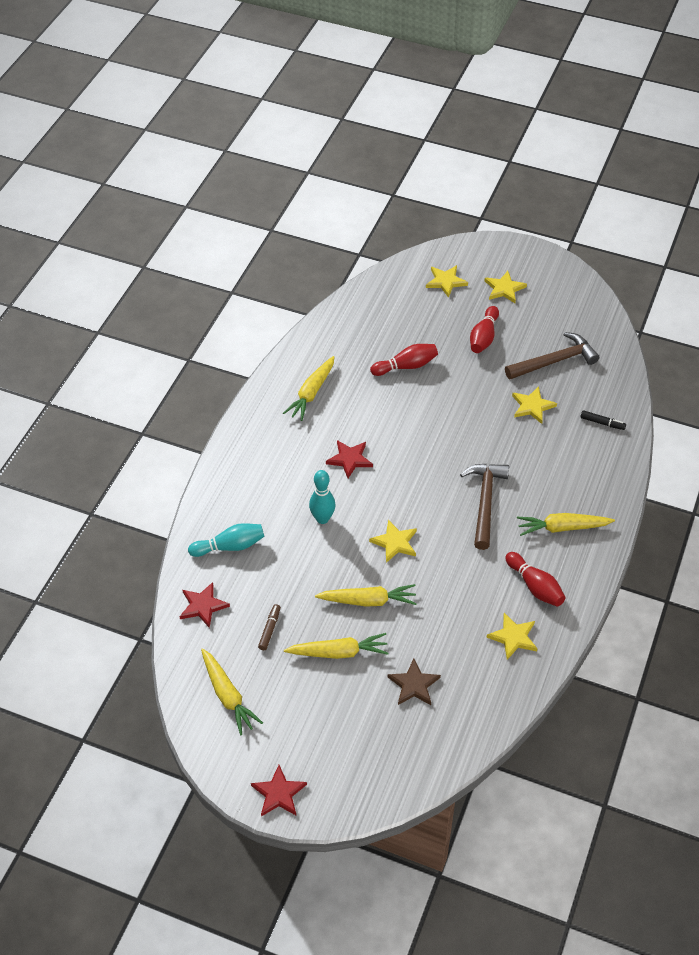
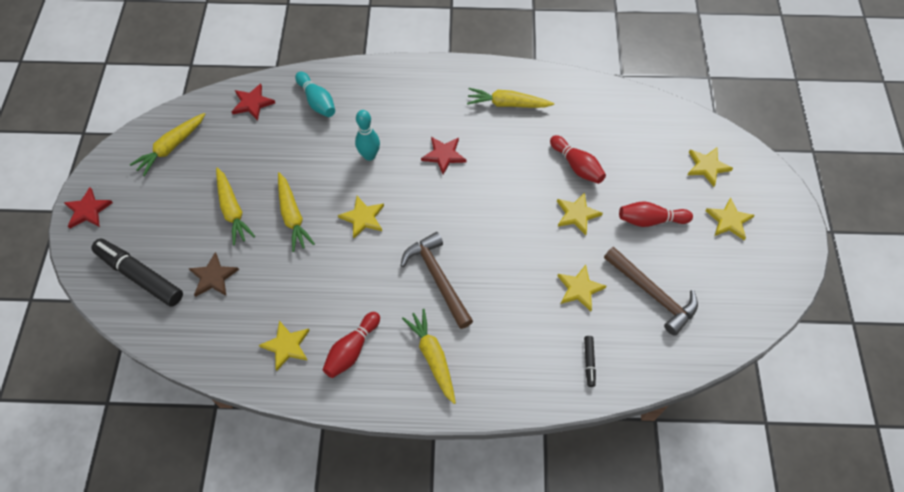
camera: 70 degrees right, 10 degrees up
(270, 629) = (242, 154): brown marker -> none
(386, 752) = (140, 276): none -> black marker
(457, 383) = (577, 214): none -> yellow star
(485, 502) = (438, 278): brown hammer -> brown hammer turned 105 degrees counterclockwise

